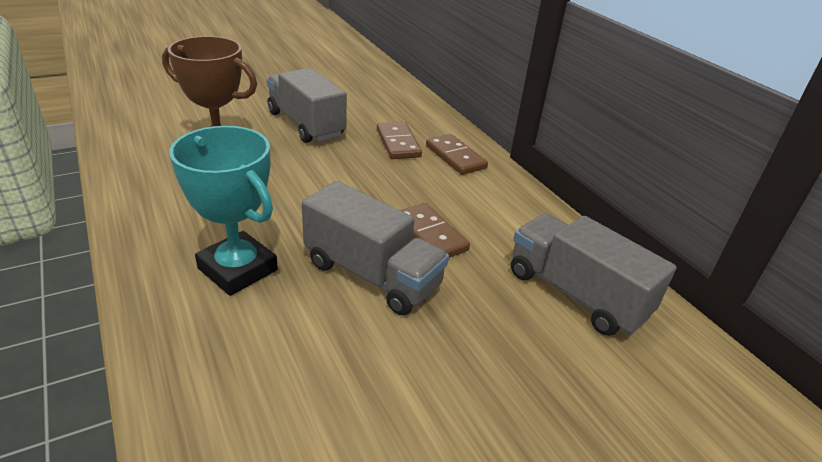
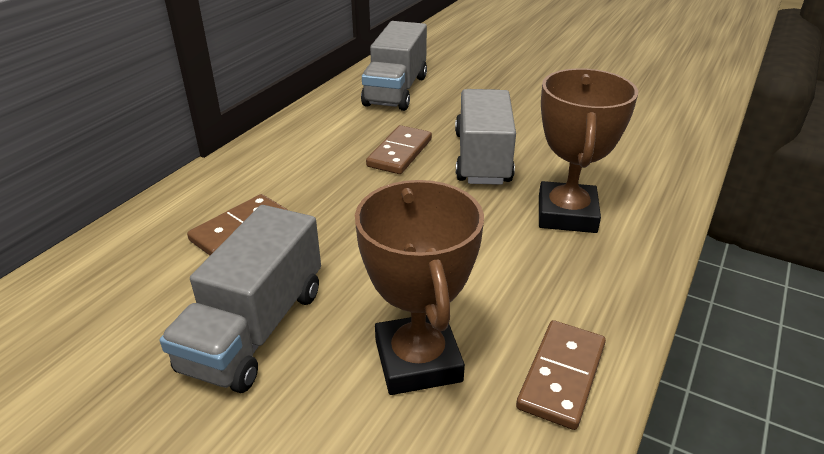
camera: 120 degrees left, 0 degrees up
(238, 269) = (566, 214): turquoise trophy -> brown trophy
(455, 157) = (239, 183): brown domino -> brown domino (562, 376)

